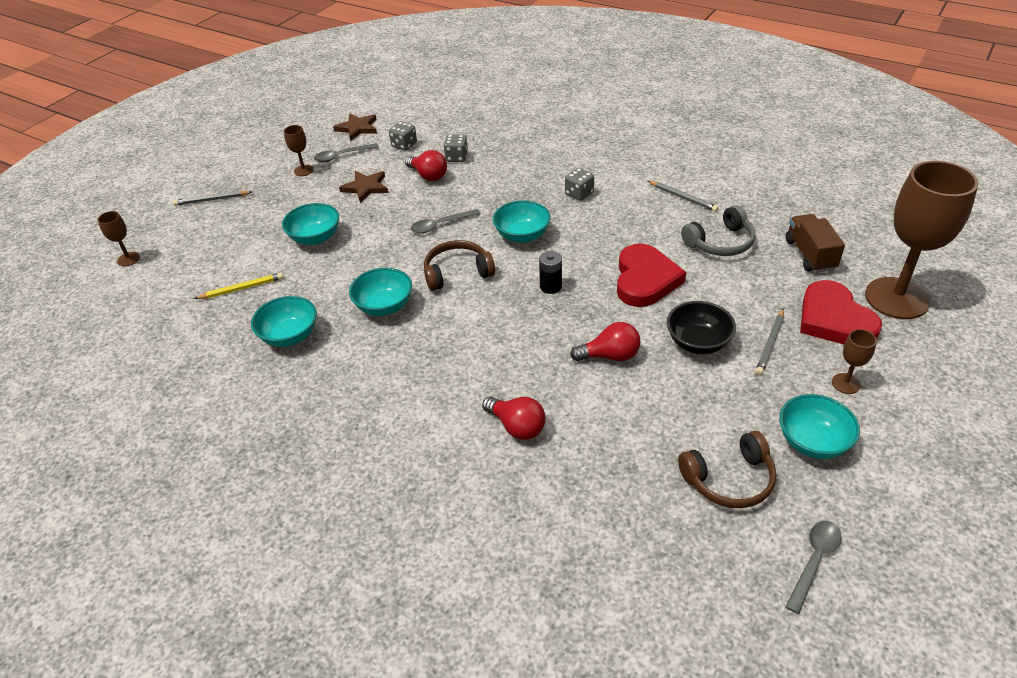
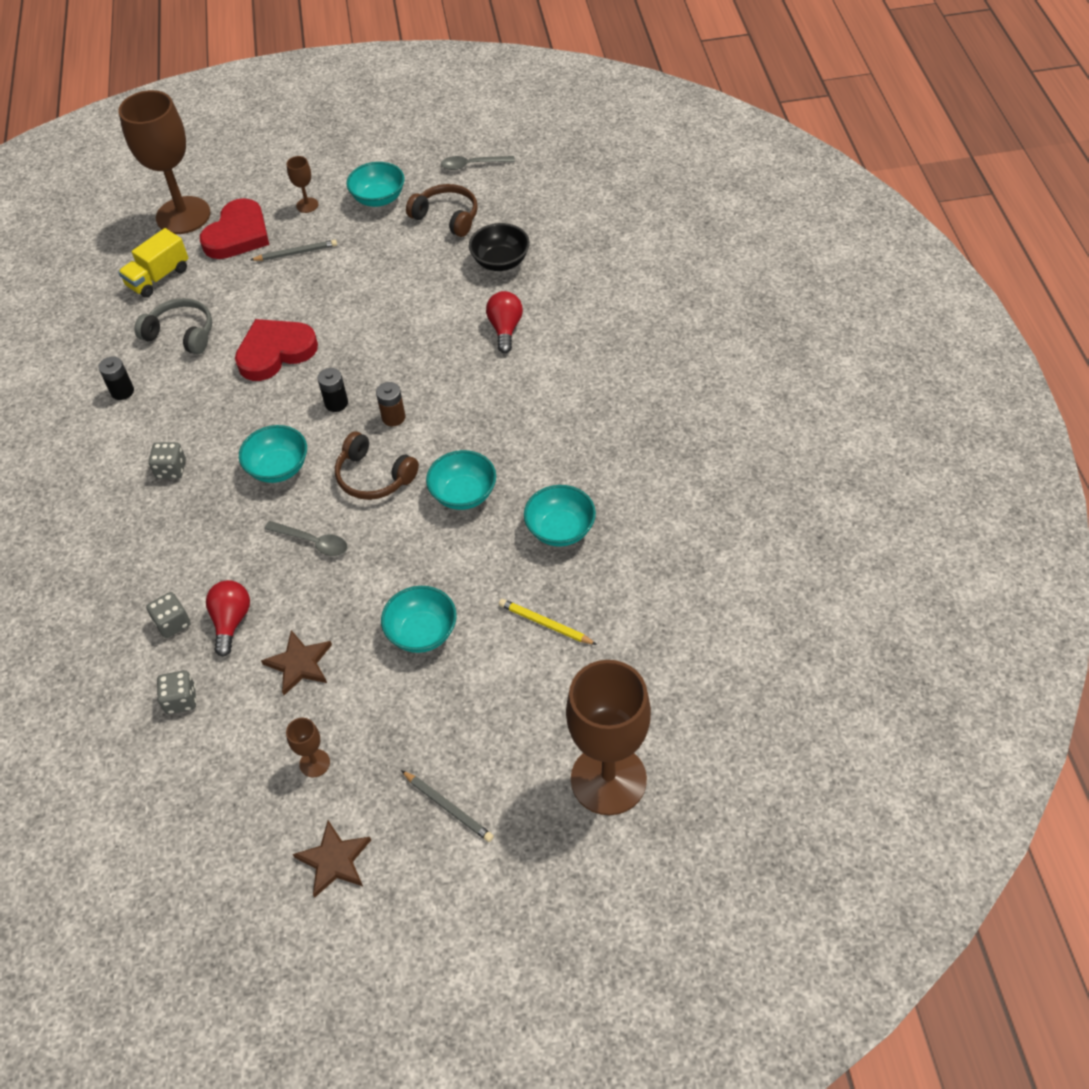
camera: 130 degrees left, 10 degrees up
(128, 259) = (608, 779): brown goblet -> brown goblet, size x2.44
(342, 156) = (253, 749): grey spoon -> none
(357, 128) = (175, 790): brown star -> brown star (334, 860)
(499, 308) = (393, 417): none -> brown battery
(610, 356) = (388, 323): red light bulb -> none
(683, 198) = (122, 391): grey pencil -> black battery
(698, 342) = (329, 287): black bowl -> black bowl (500, 261)
(810, 255) = (158, 277): brown truck -> yellow truck

